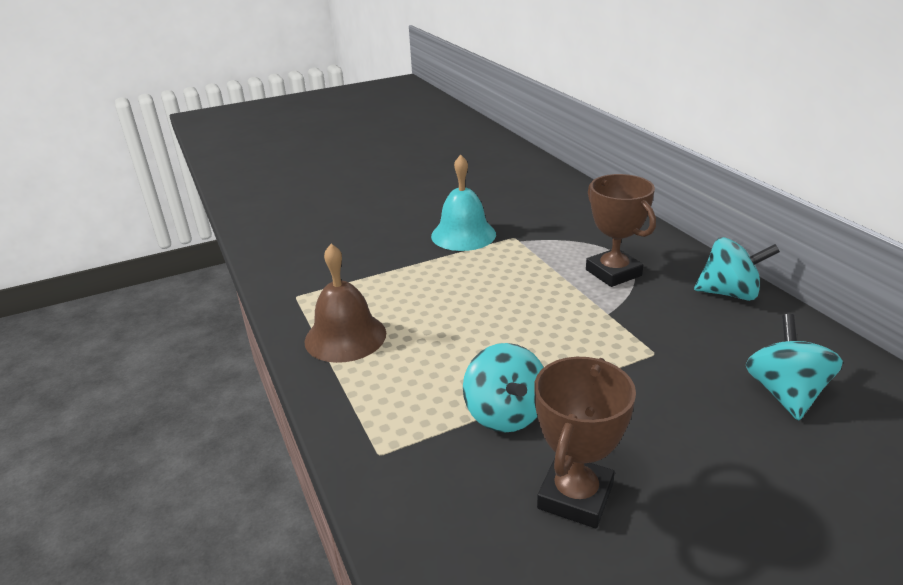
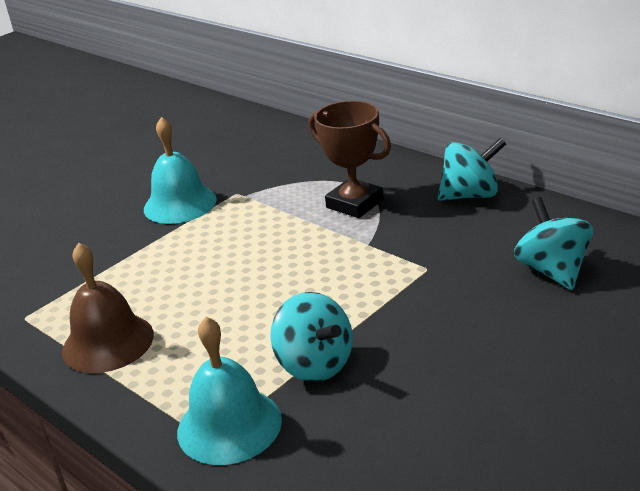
camera: 20 degrees left, 0 degrees up
(402, 446) = (229, 425): none -> turquoise bell
(575, 496) = (414, 413): brown trophy -> none

